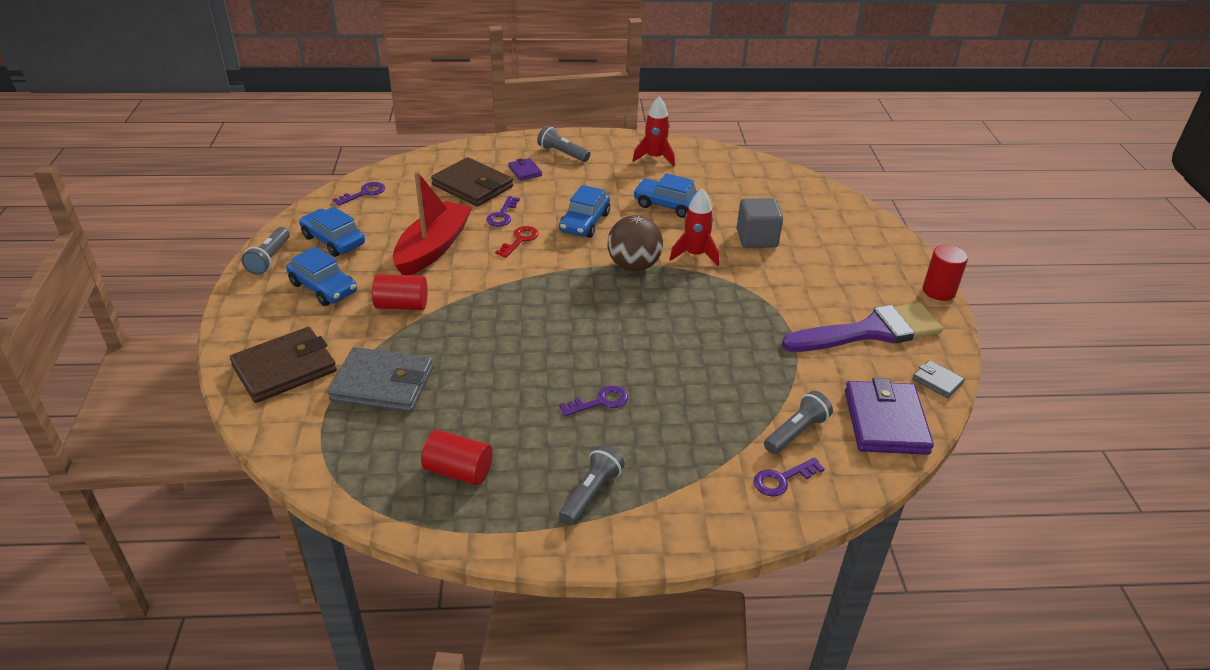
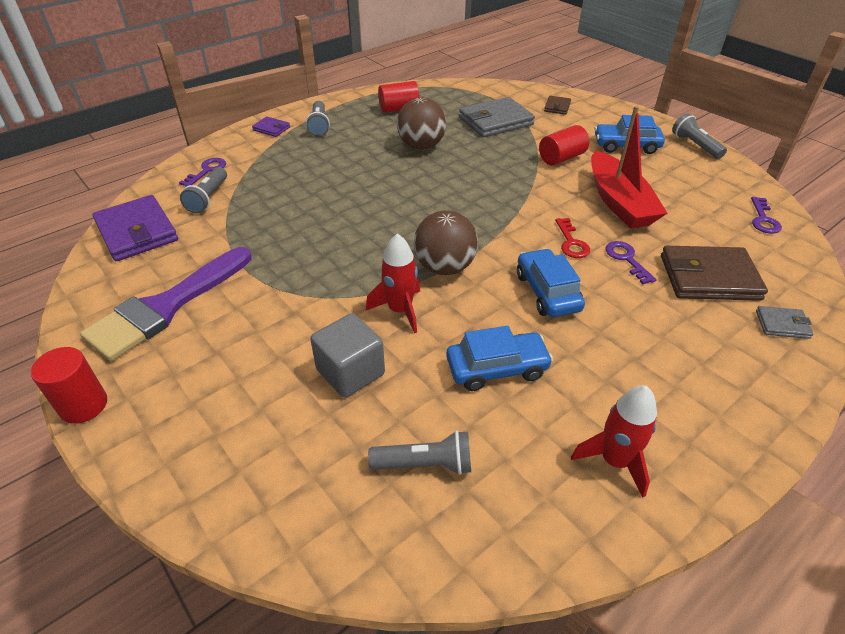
camera: 145 degrees right, 5 degrees up
(285, 368) = (557, 107): brown wallet -> brown wallet, size x0.48
(333, 240) = (690, 174): blue car -> none
(509, 390) = (421, 146): none -> brown ball
(525, 171) = (704, 328): purple wallet -> purple wallet (271, 129)
(562, 153) = (722, 388): grey flashlight -> grey flashlight (426, 464)
(600, 401) = (358, 163): purple key -> none
(937, 381) = (89, 284): grey wallet -> grey wallet (782, 324)

